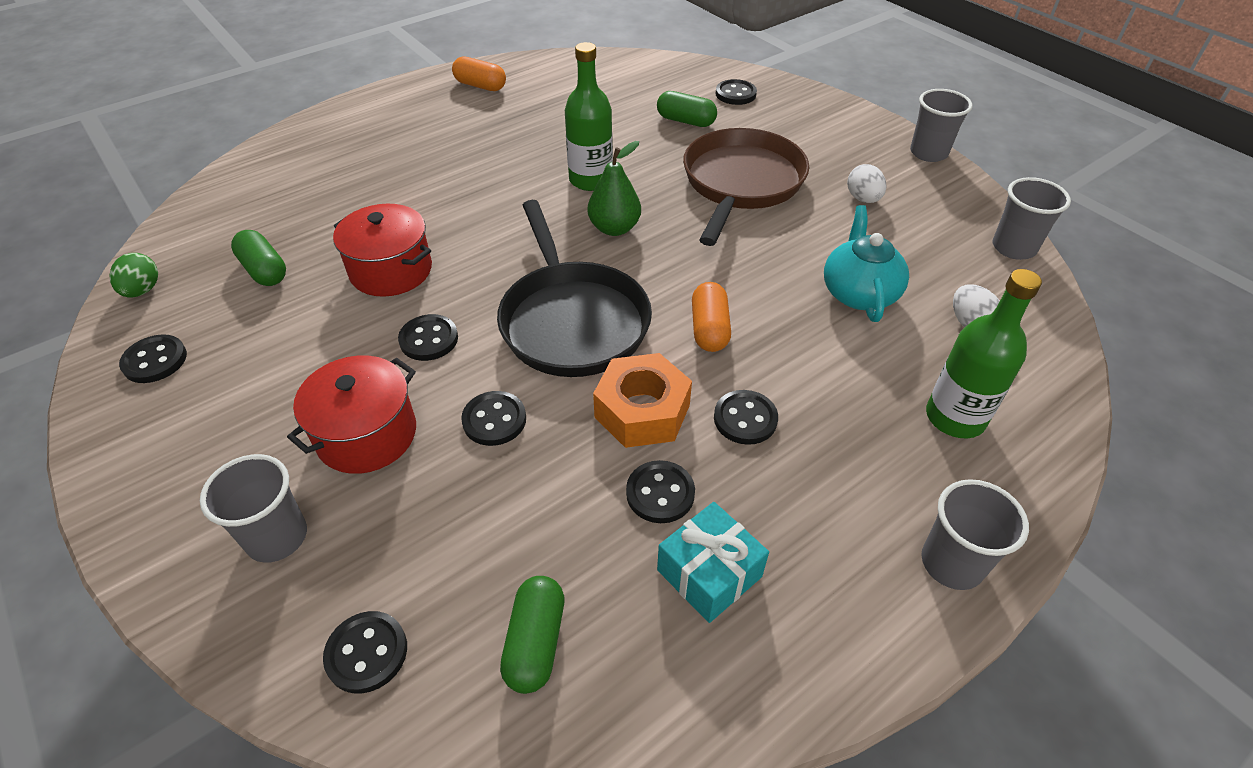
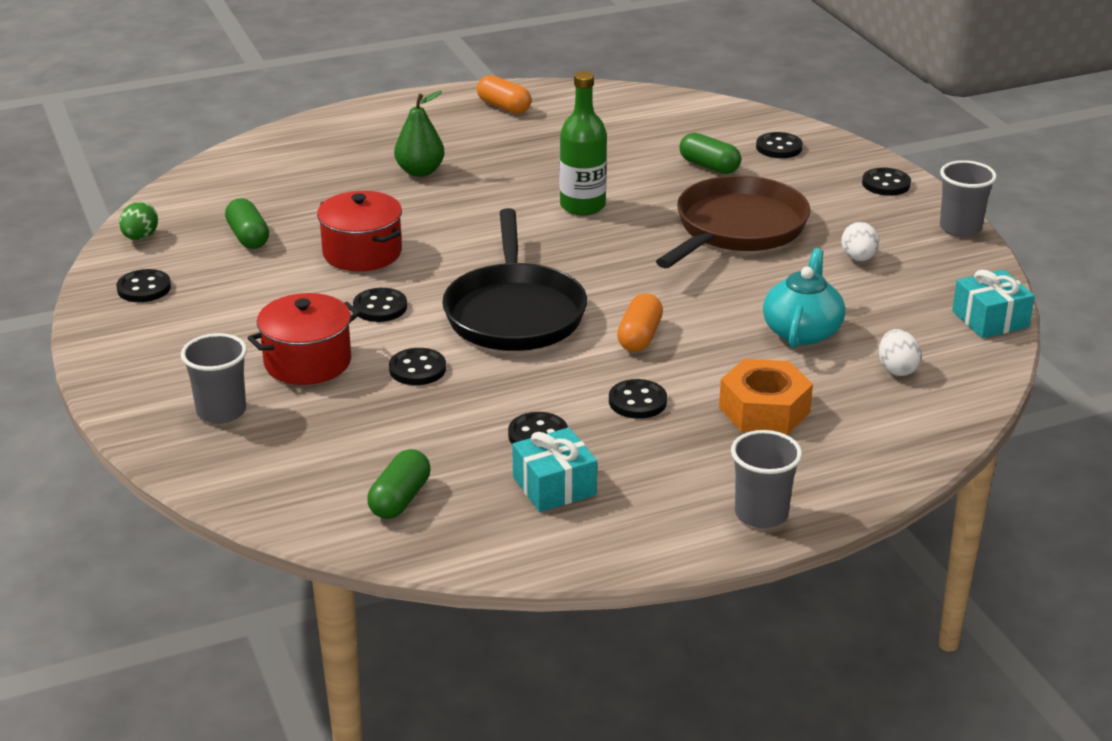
camera: 15 degrees right, 15 degrees down
(367, 653) = (272, 483): black button -> black button (886, 184)
(614, 228) = (587, 249): green pear -> green pear (420, 171)
(642, 411) = (548, 382): orange nut -> orange nut (764, 410)
(955, 417) = (832, 430): green bottle -> none
(1013, 248) = (990, 319): grey cup -> turquoise gift

